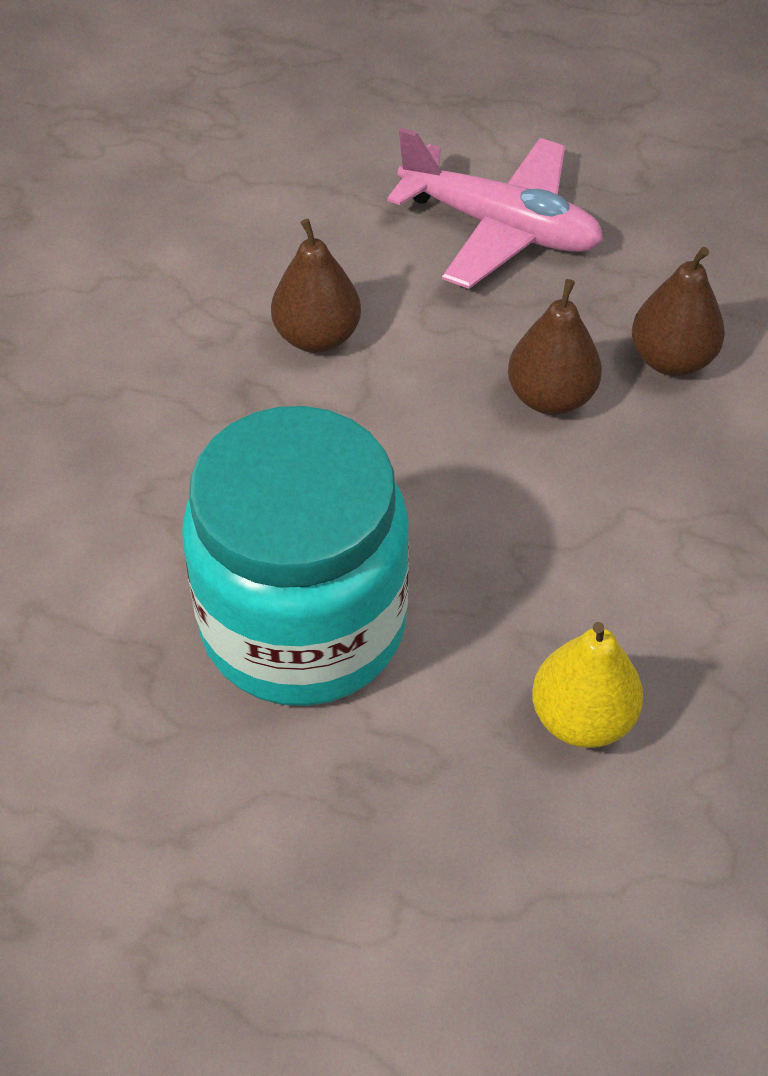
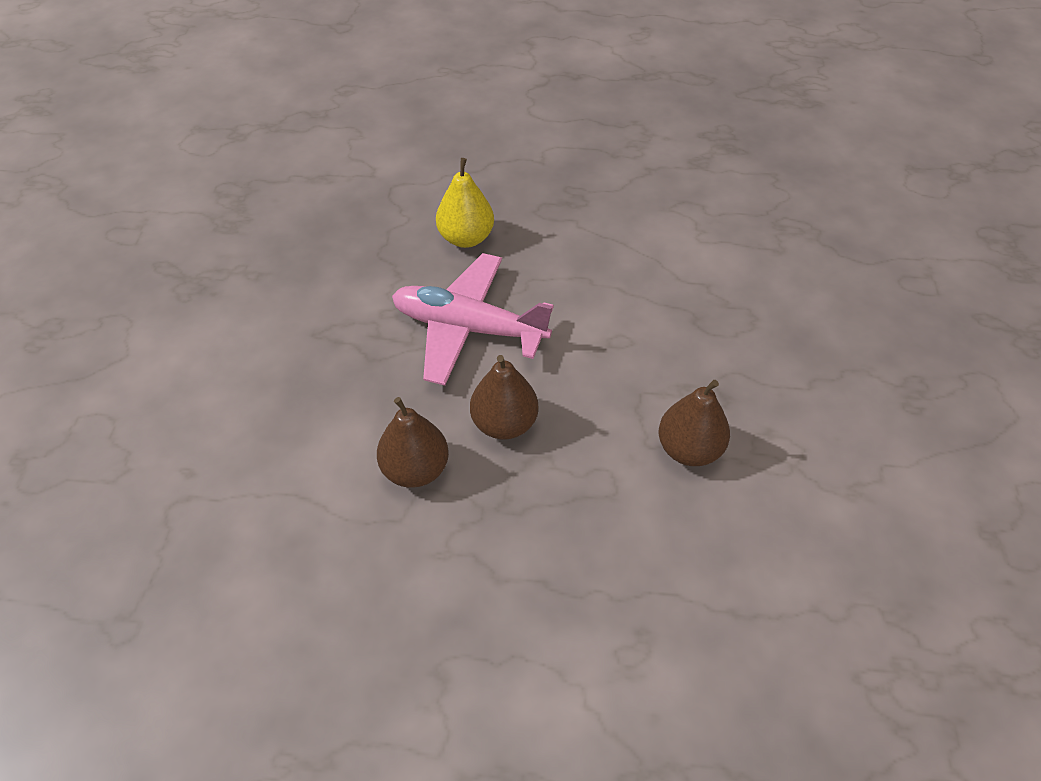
camera: 170 degrees right, 0 degrees up
(303, 624) = (626, 261): turquoise jar -> none
(500, 227) = (570, 588): pink plane -> pink plane (469, 328)

